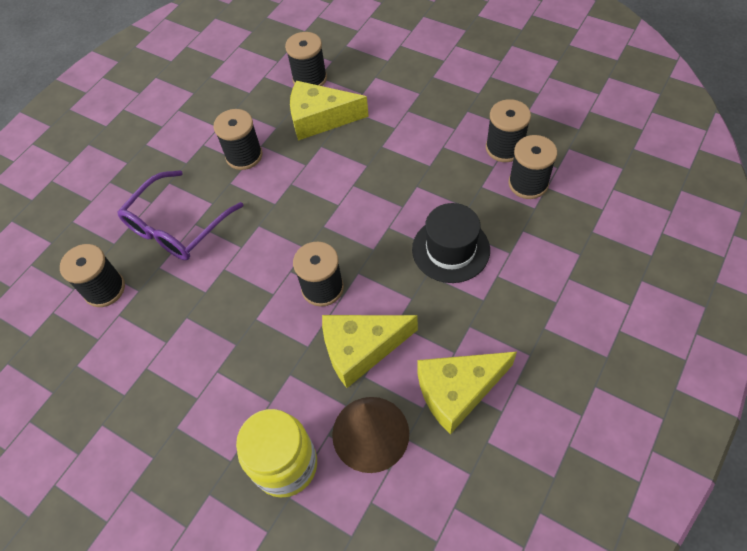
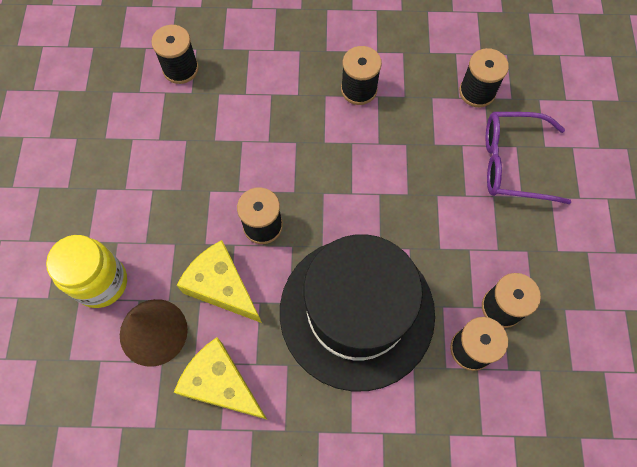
camera: 55 degrees right, 10 degrees up
(176, 227) = (260, 83): purple glasses -> purple glasses (512, 163)
(320, 119) = (436, 126): yellow cheese -> none
(450, 249) = (357, 312): black hat -> black hat, size x1.99

